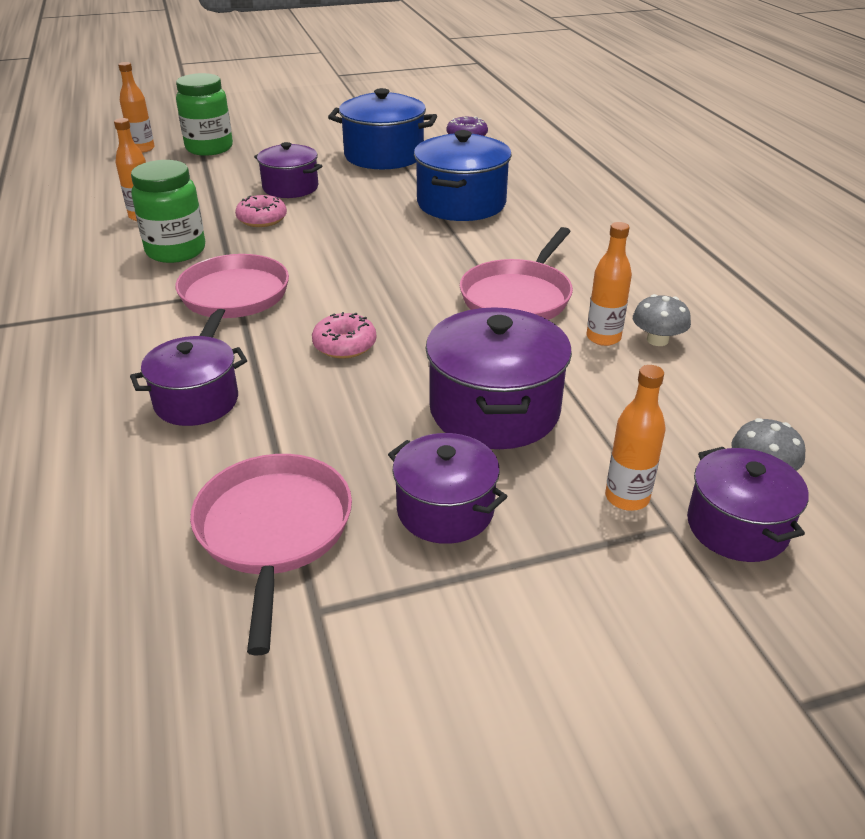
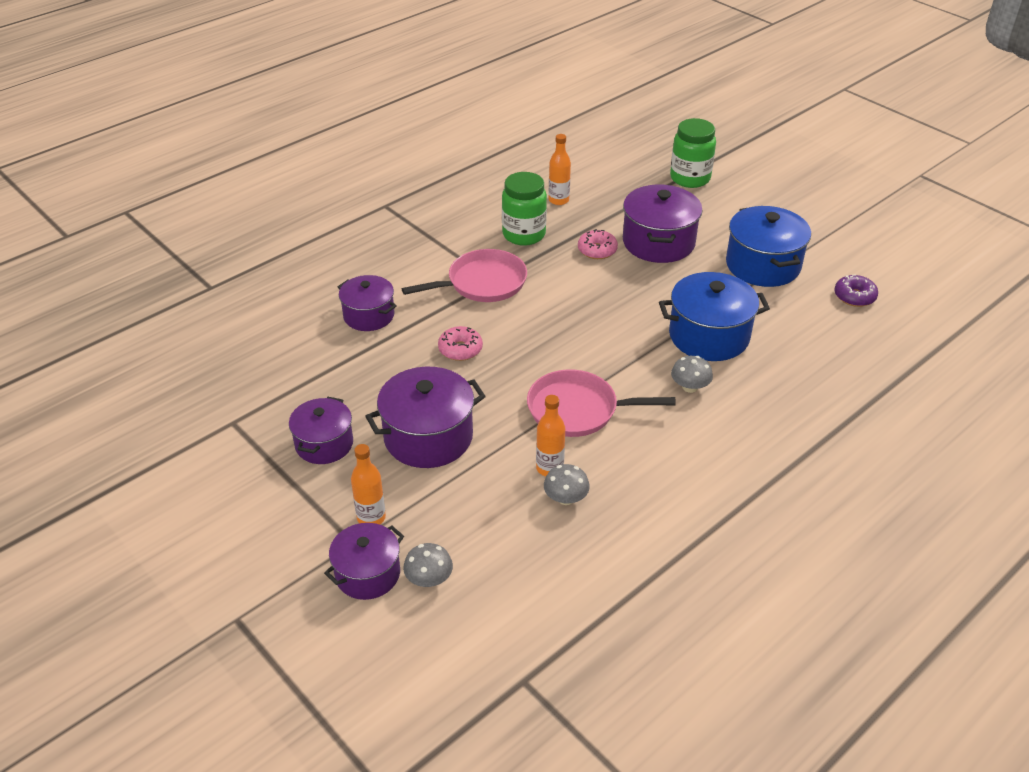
camera: 65 degrees right, 5 degrees up
(142, 149) = (659, 151): orange bottle -> none
(274, 531) = (279, 387): pink pan -> none
(290, 187) = (658, 242): purple pot -> purple pot, size x1.54
(528, 231) = (690, 387): none -> grey mushroom

